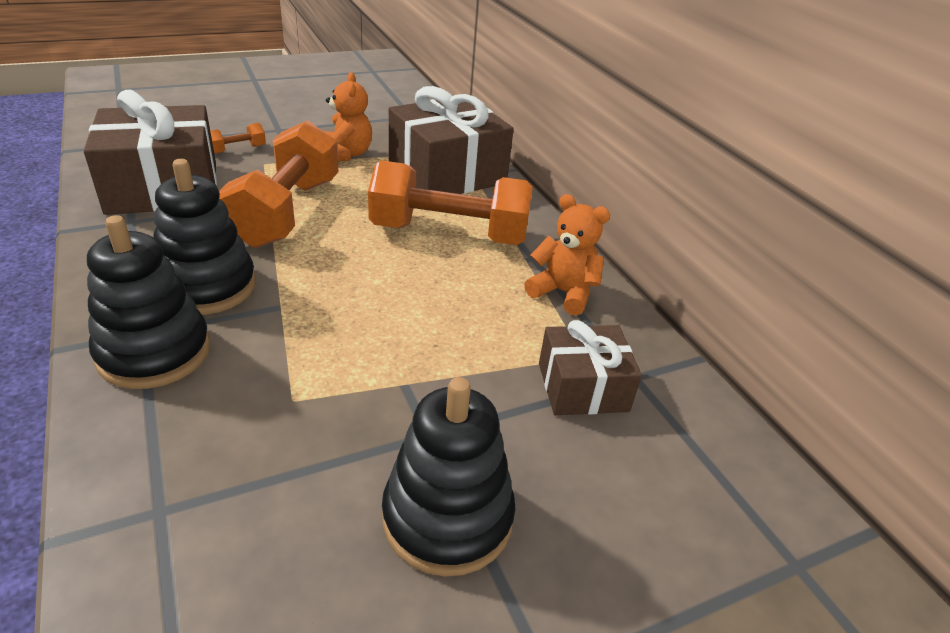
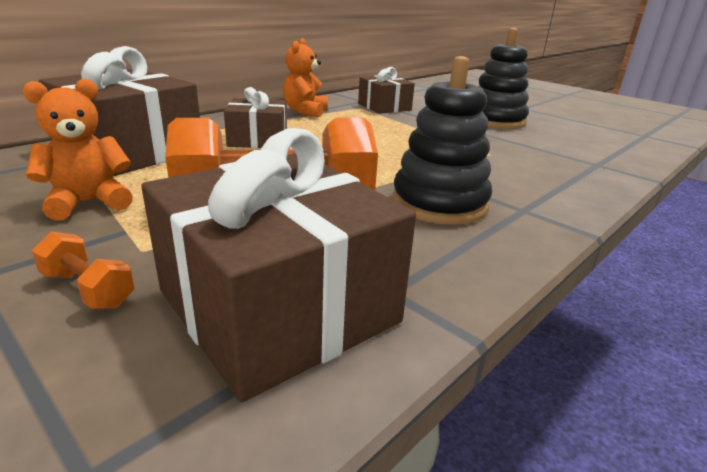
camera: 110 degrees left, 10 degrees down
(154, 352) = (530, 198): black stacking toy -> none
(449, 233) = (258, 140): orange dumbbell -> brown gift

